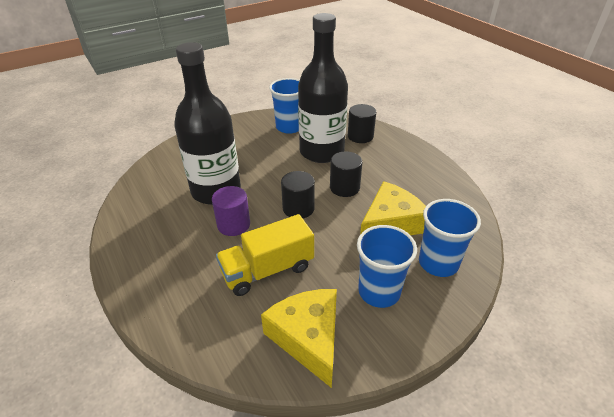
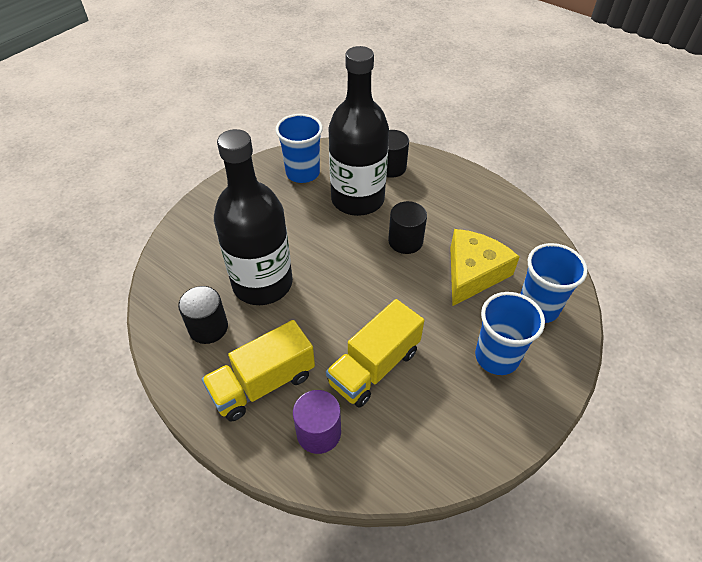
camera: 20 degrees left, 10 degrees up
(174, 258) = (263, 384): none -> yellow truck
(233, 224) = (307, 322): purple cylinder -> purple cylinder (318, 432)
(298, 208) = (368, 281): black cylinder -> black cylinder (208, 327)
(308, 337) = (453, 429): yellow cheese -> none

